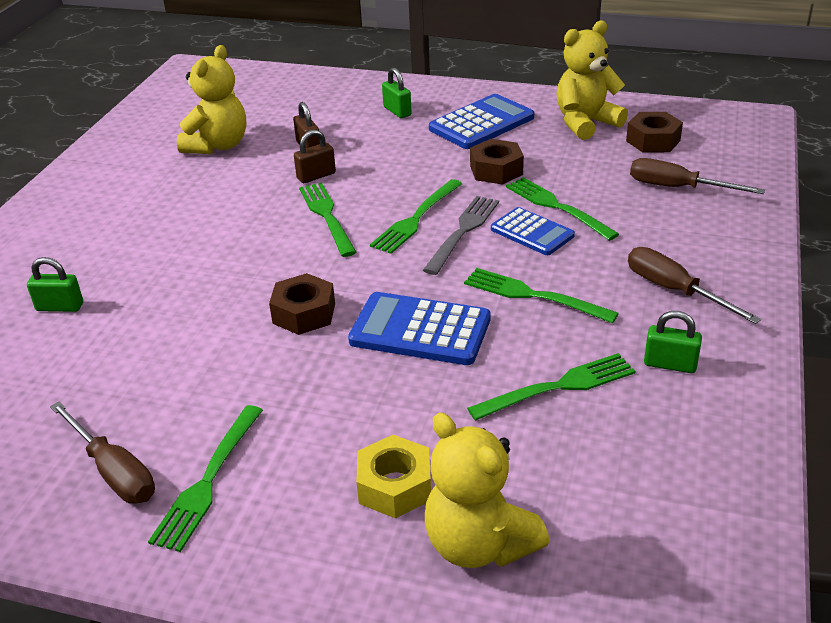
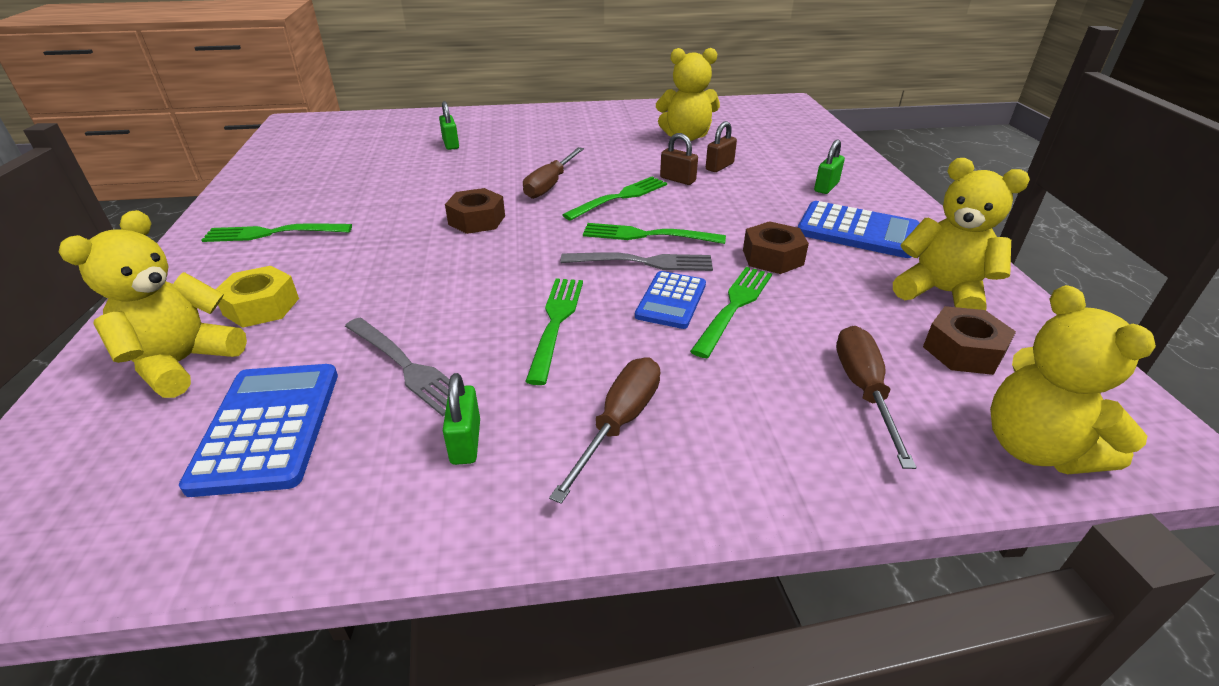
camera: 65 degrees right, 0 degrees up
(113, 471) = (283, 202): brown screwdriver -> brown screwdriver (550, 185)
(420, 330) = (473, 274): blue calculator -> blue calculator (268, 427)
(558, 387) = (406, 366): green fork -> grey fork
(747, 154) = (1035, 448): none -> yellow teddy bear

